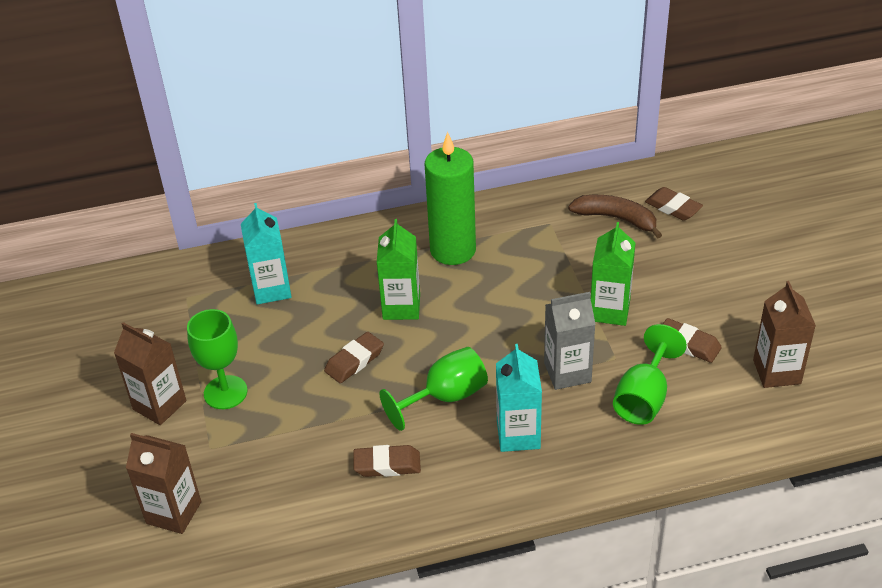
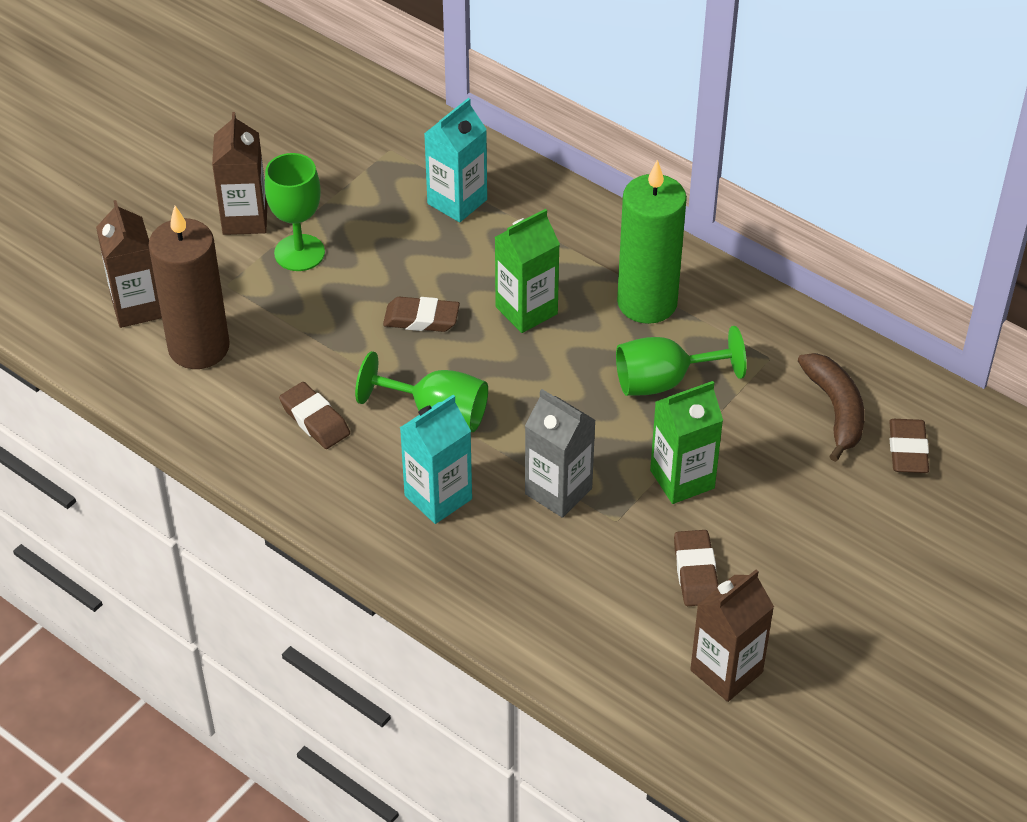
camera: 50 degrees right, 5 degrees up
(252, 496) = (199, 347): none -> brown candle
(643, 398) = (580, 573): green goblet -> green goblet (664, 381)

